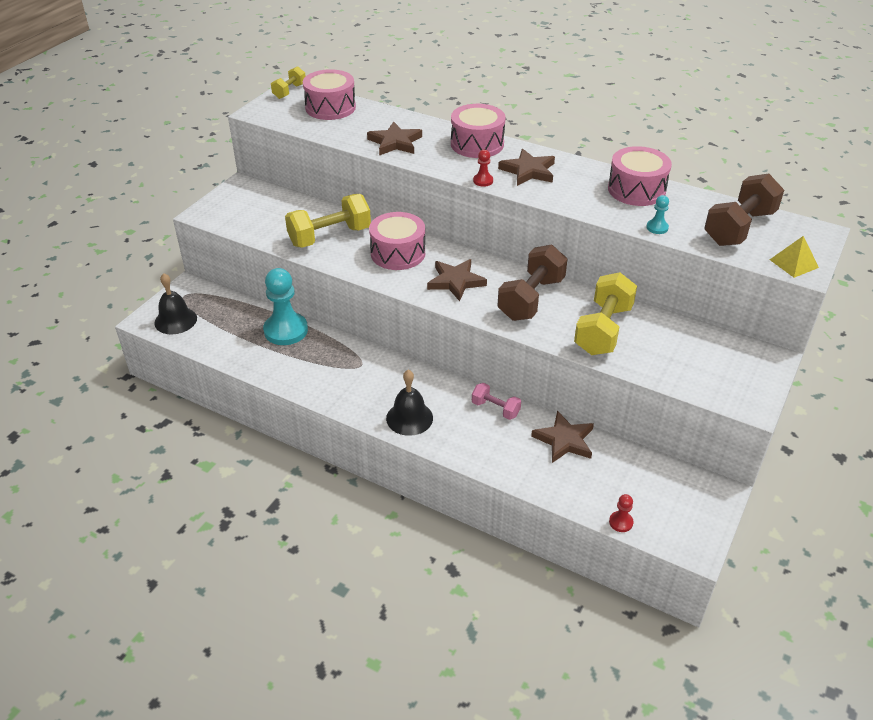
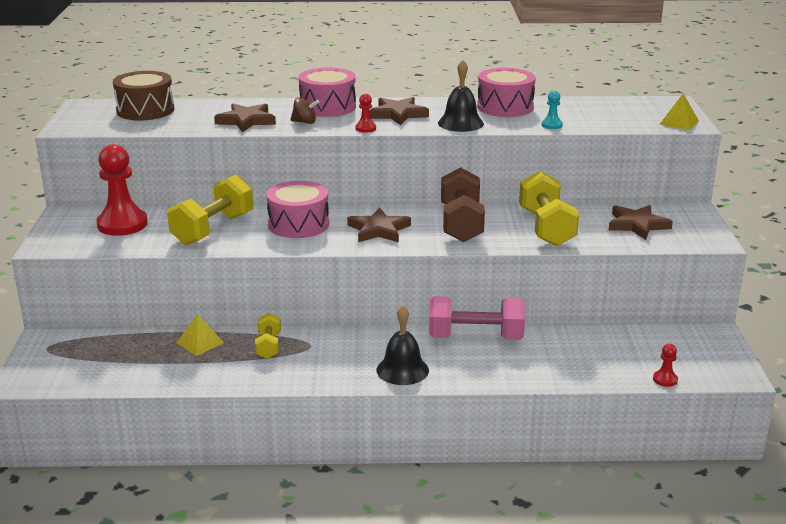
camera: 30 degrees left, 15 degrees down
(175, 320) = (59, 371): black bell -> black bell (460, 123)
(271, 209) = (122, 224): none -> red pawn
(286, 330) = (200, 342): turquoise pawn -> yellow pyramid
(289, 91) = (83, 107): yellow dumbbell -> yellow dumbbell (268, 346)
(330, 107) = (145, 110): pink drum -> brown drum
(440, 158) = (305, 122): none -> brown spinning top
(495, 409) = (475, 338): pink dumbbell -> pink dumbbell, size x1.85
(564, 440) = (559, 340): brown star -> brown star (637, 225)
(739, 228) = (613, 112): brown dumbbell -> none

